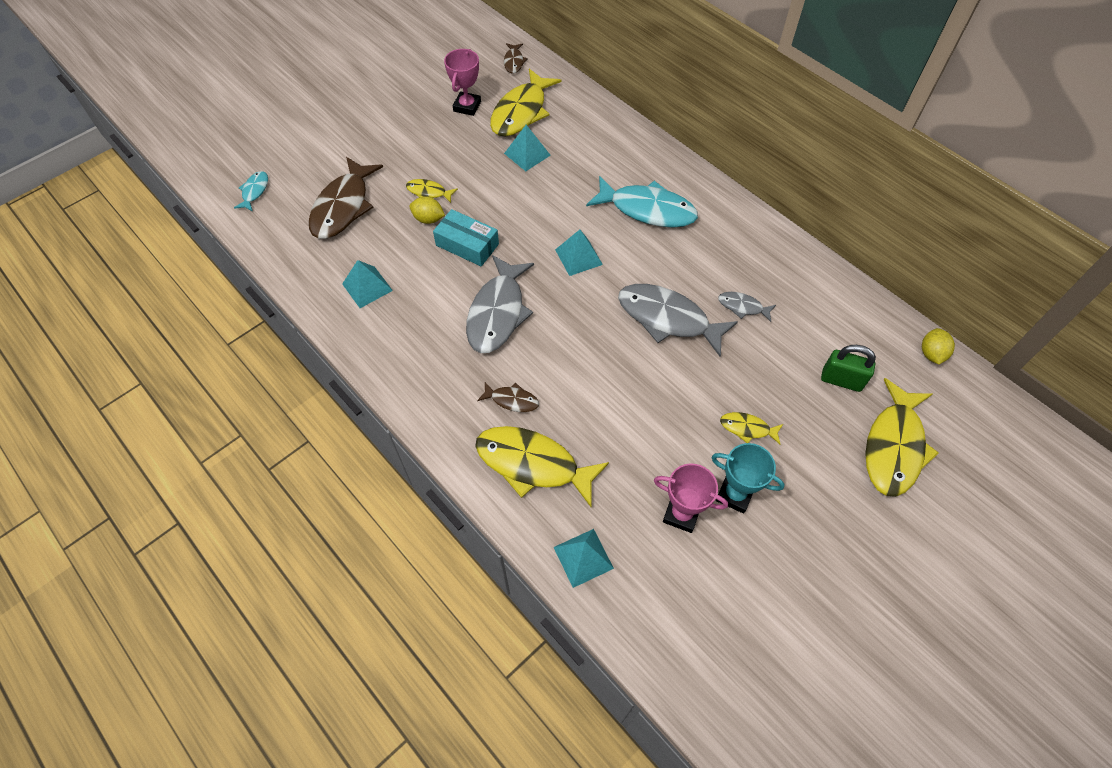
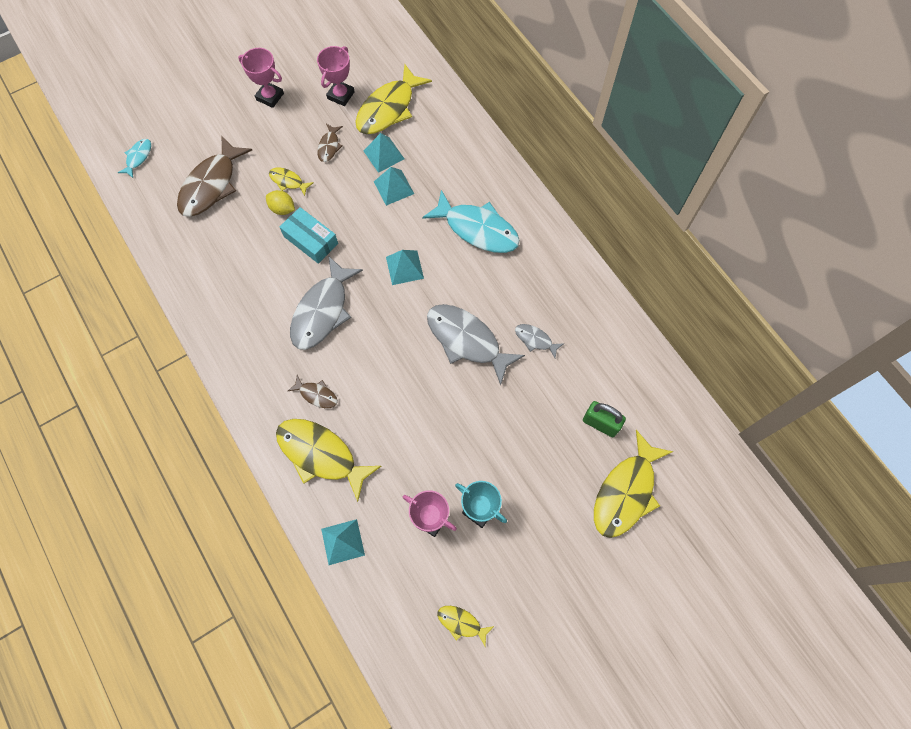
camera: 10 degrees right, 10 degrees up
(367, 287) = (217, 268): turquoise pyramid -> turquoise pyramid (393, 187)
(390, 117) = (270, 97): none -> pink trophy
(514, 62) = (394, 52): brown fish -> brown fish (329, 146)
(747, 428) = (506, 454): yellow fish -> yellow fish (461, 623)
(931, 353) = (688, 412): yellow lemon -> none

